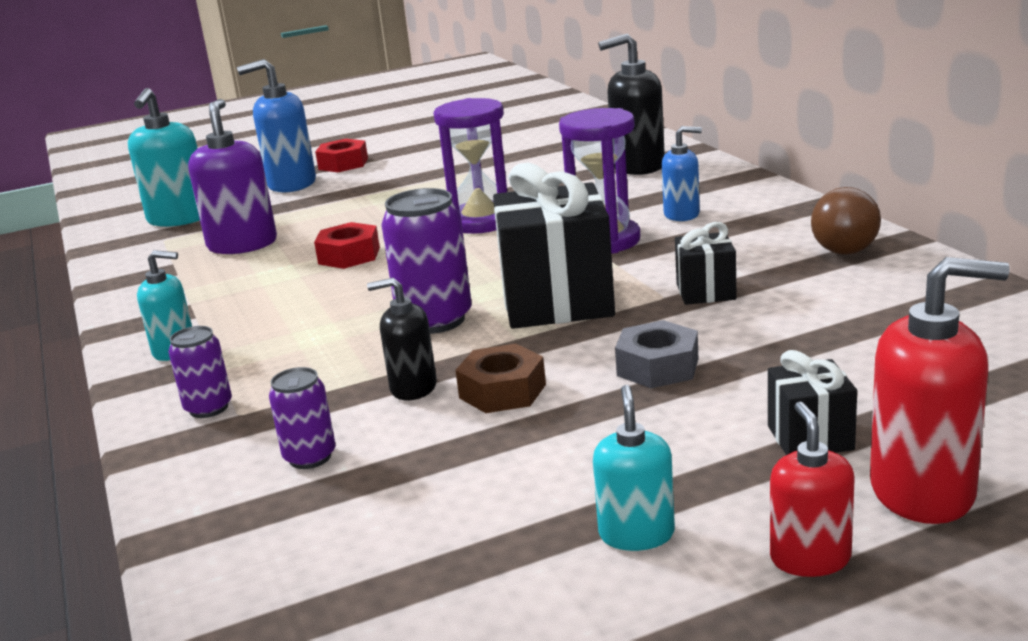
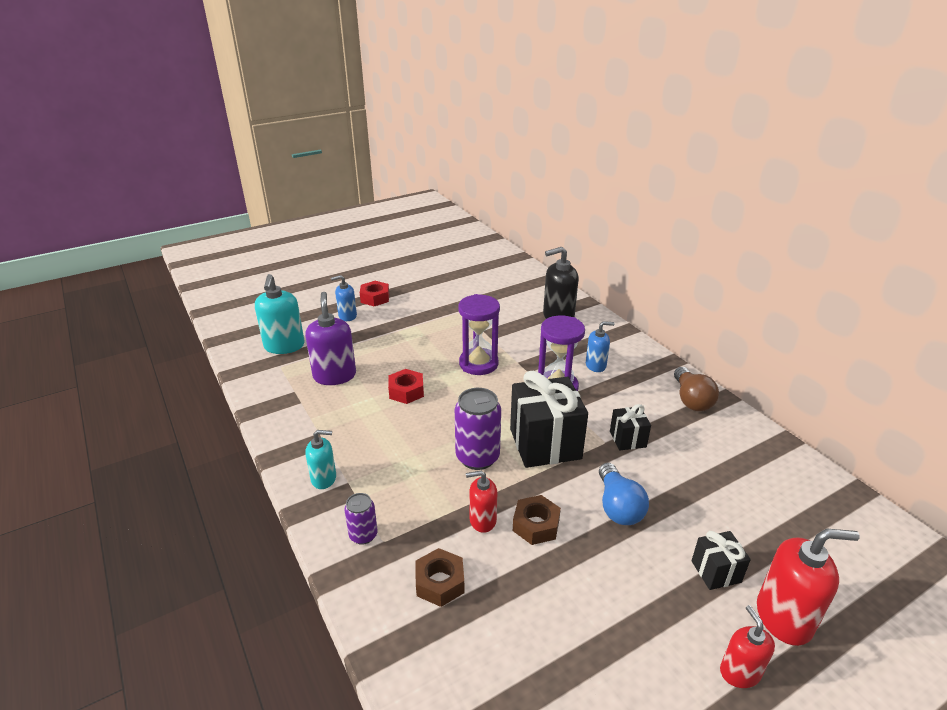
camera: 10 degrees left, 10 degrees up
(291, 184) = (347, 316): blue soap dispenser -> blue soap dispenser, size x0.60
(310, 457) = (440, 582): purple can -> brown nut
(413, 388) = (482, 520): black soap dispenser -> red soap dispenser
(636, 534) = (644, 652): turquoise soap dispenser -> none
(657, 367) = (618, 506): grey nut -> blue light bulb

